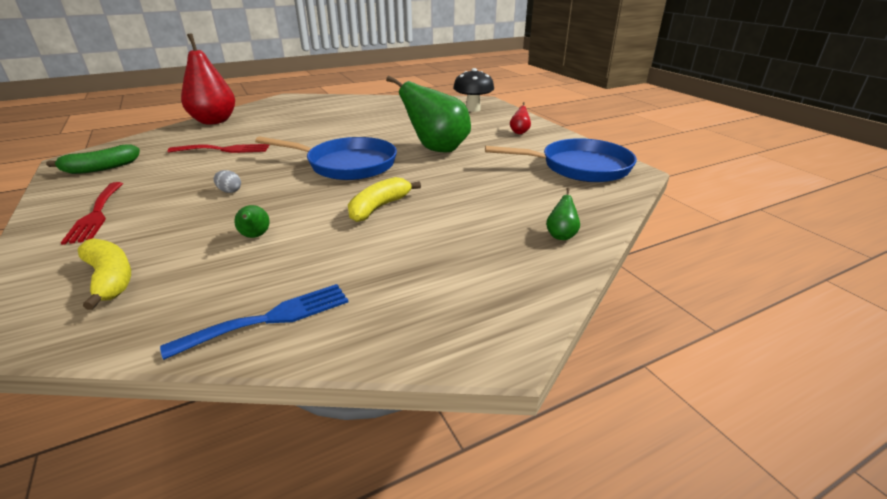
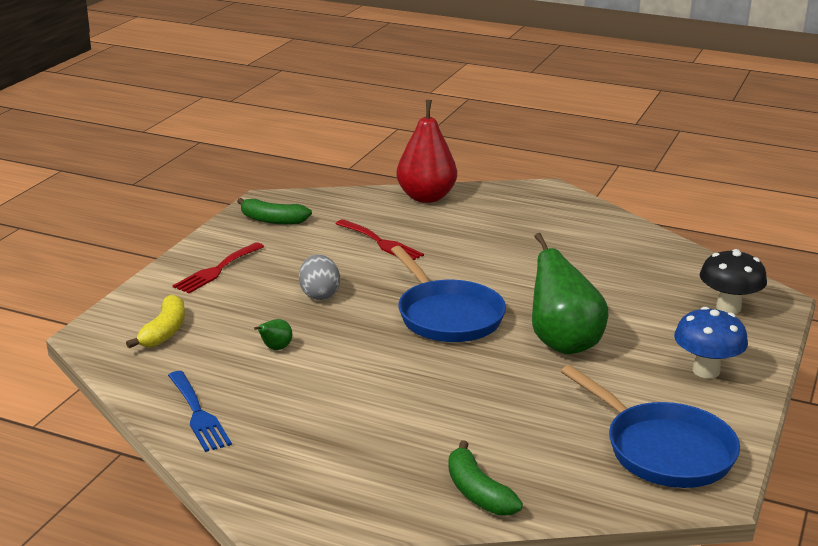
camera: 50 degrees right, 5 degrees down
(229, 191) = (319, 294): grey egg -> grey egg, size x1.78
(270, 318) = (198, 414): blue fork -> blue fork turned 45 degrees clockwise
(379, 207) = (393, 376): yellow banana -> none
(519, 132) = (706, 371): red pear -> blue mushroom
(561, 235) = (477, 492): green pear -> green banana

